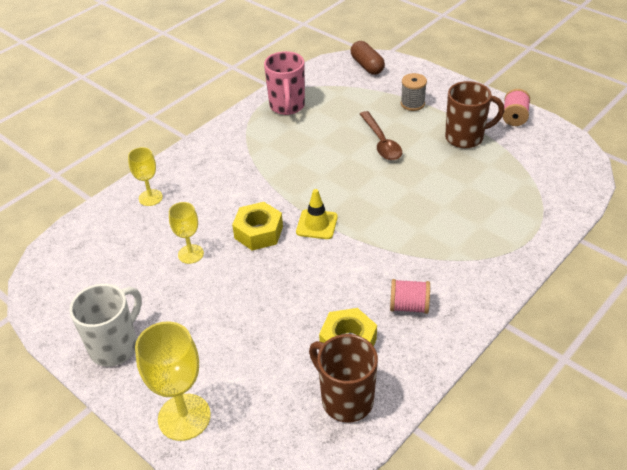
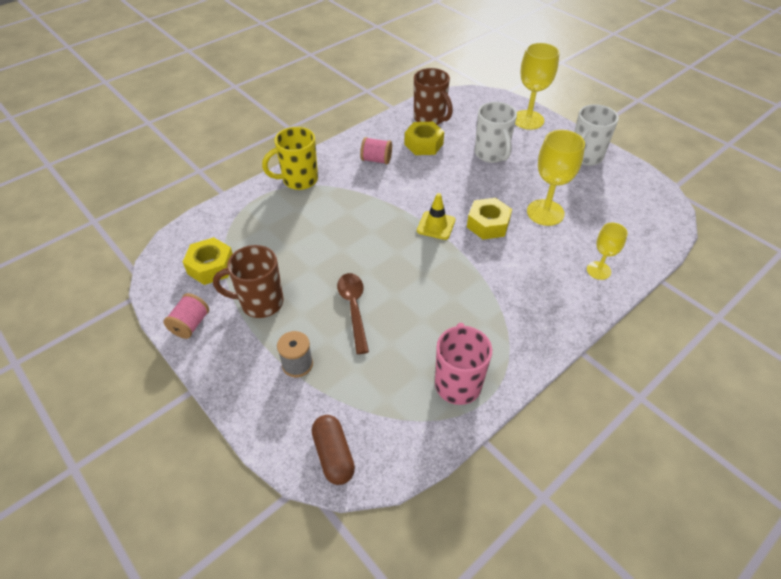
camera: 175 degrees left, 5 degrees up
(190, 254) = (545, 212): yellow goblet -> yellow goblet, size x1.69
(249, 335) = (491, 154): none -> white mug
(497, 263) = (299, 180): none -> yellow mug
(531, 159) = (211, 267): none -> yellow nut

